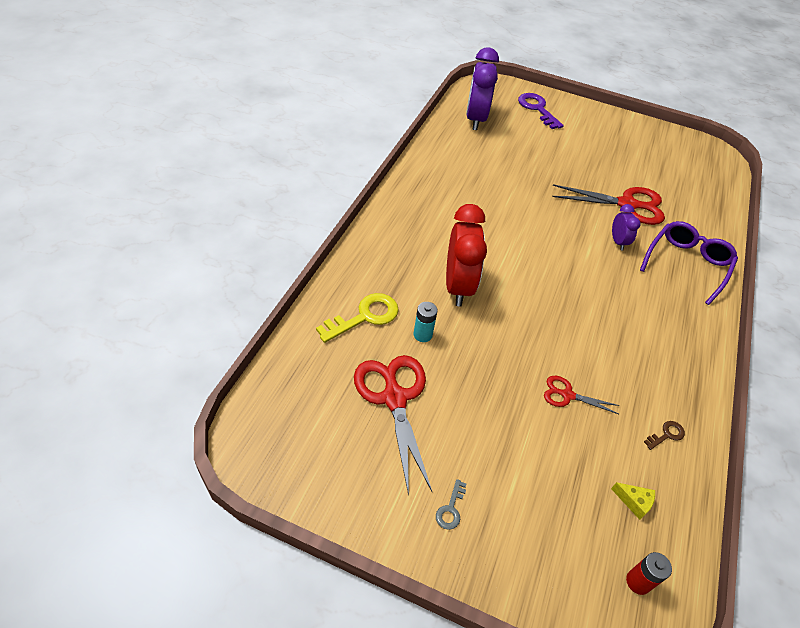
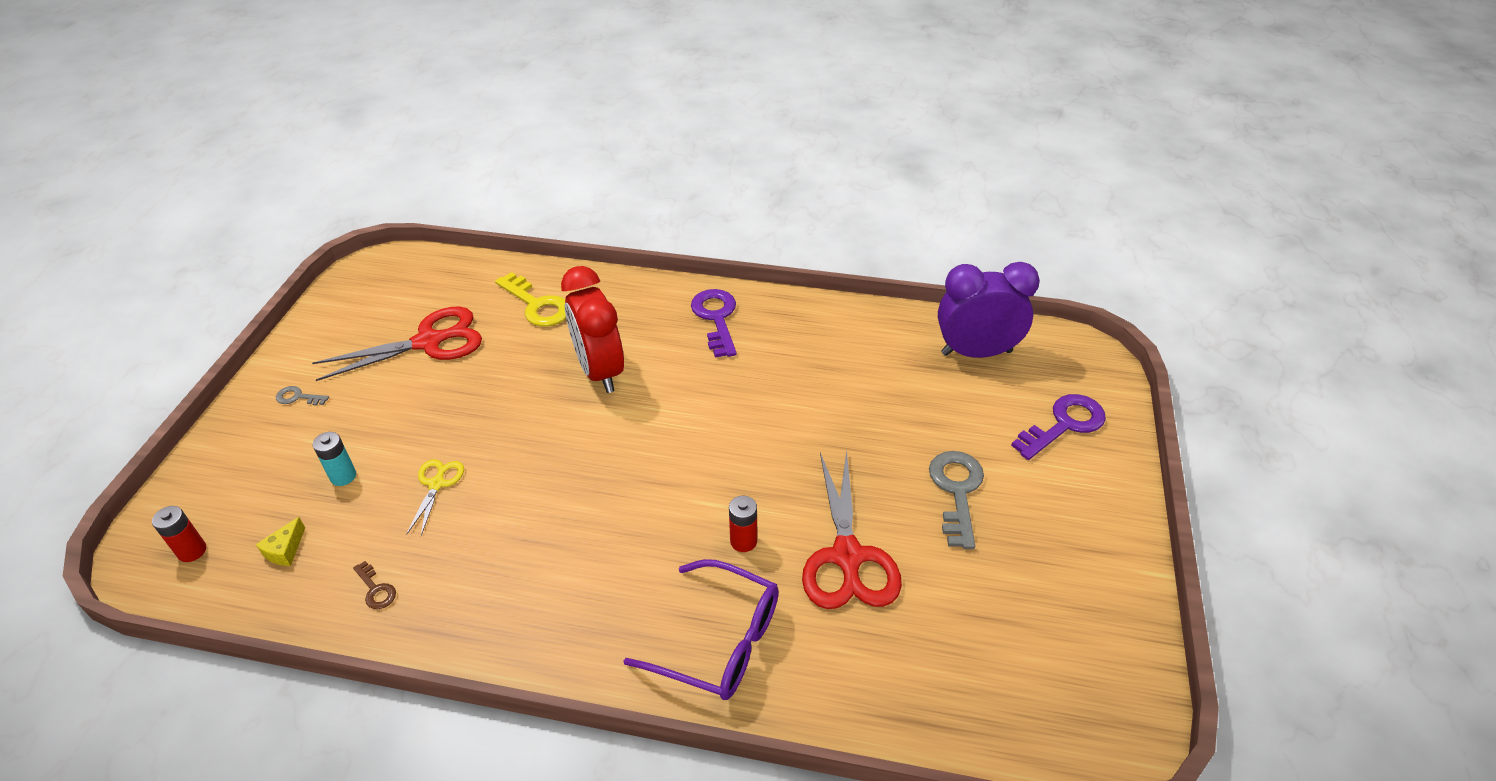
camera: 85 degrees right, 5 degrees down
(413, 216) = (716, 318): none -> purple key
(422, 335) = (517, 351): turquoise battery -> turquoise battery (343, 476)
(458, 286) = (600, 371): red clock -> red clock turned 75 degrees clockwise
(567, 395) = (437, 484): red scissors -> yellow scissors
(582, 156) = (956, 491): none -> grey key
(618, 242) = (743, 541): purple clock -> red battery

